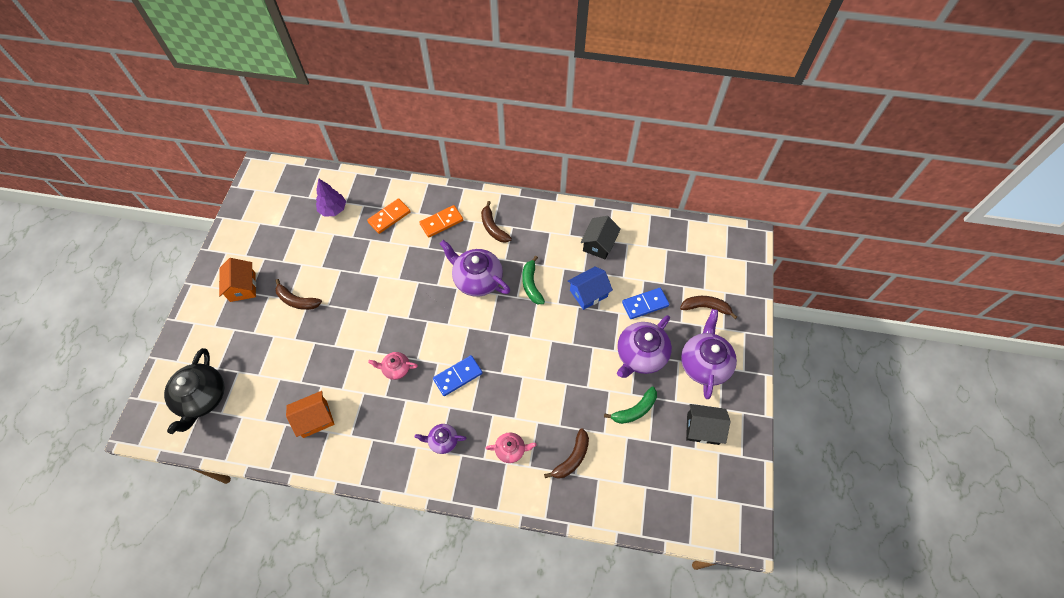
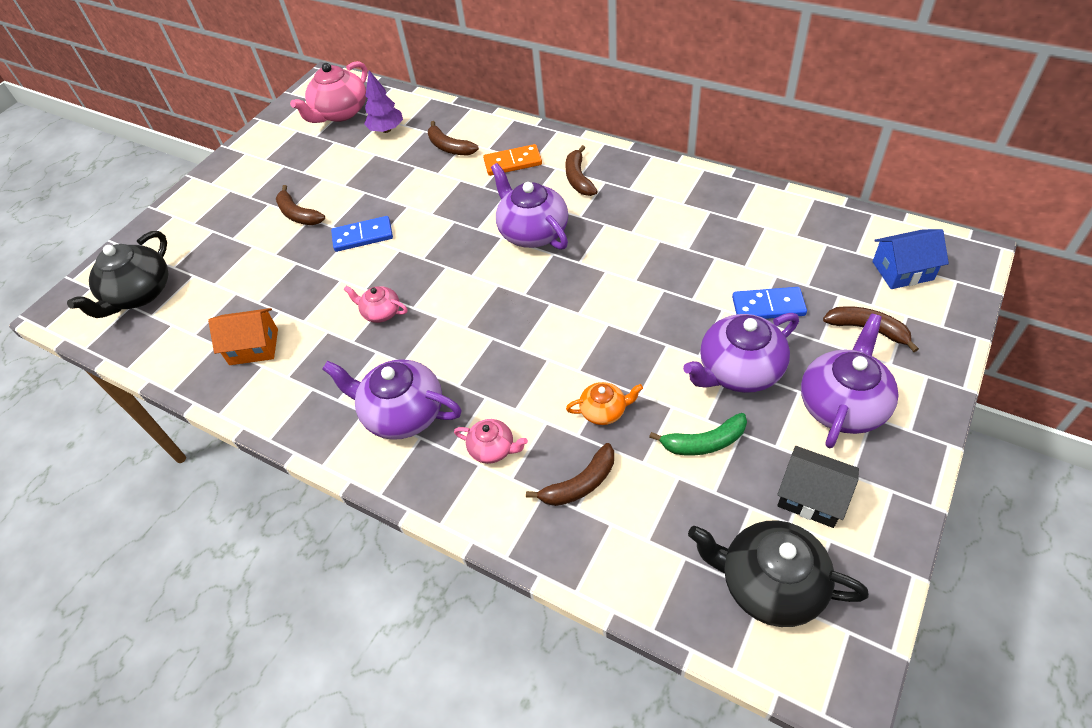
camera: 25 degrees right, 10 degrees down
(242, 287) = (245, 189): orange house -> none
(288, 199) = (340, 113): none -> pink teapot
(389, 217) = (449, 147): orange domino -> brown banana
(442, 441) = (402, 413): purple teapot -> purple teapot, size x1.88
(458, 376) = (458, 339): blue domino -> blue domino (363, 236)
(531, 284) = (605, 251): green banana -> none
(570, 405) = (604, 411): none -> orange teapot
(588, 293) = (685, 277): blue house -> blue house (902, 270)
(599, 244) = (722, 221): black house -> none
(694, 488) = (769, 584): none -> black teapot

